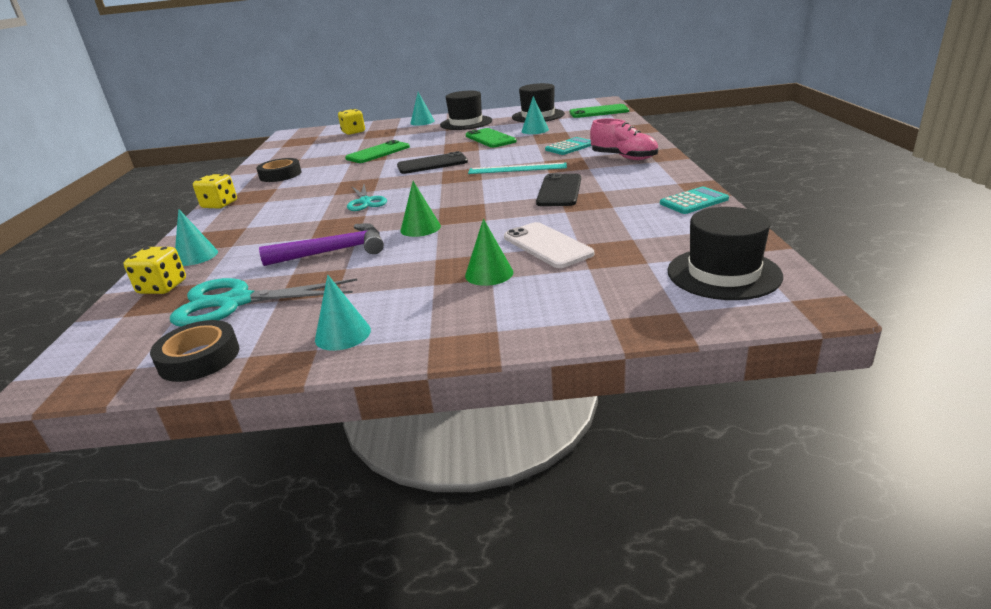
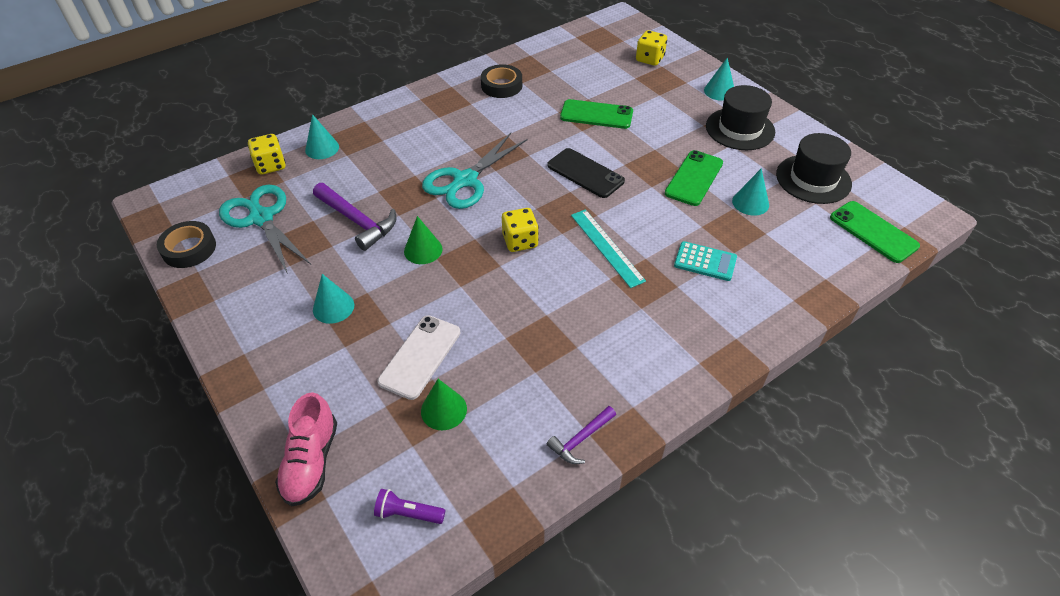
camera: 55 degrees right, 20 degrees up
(219, 205) = (418, 94): yellow dice -> yellow dice (520, 241)
(343, 334) = (234, 303): turquoise cone -> turquoise cone (333, 307)
(365, 201) = (465, 180): turquoise scissors -> turquoise scissors, size x1.64
(489, 274) = (351, 341): green cone -> green cone (443, 410)
(559, 191) = (558, 310): black phone -> none
(623, 157) = (694, 327): pink shoe -> pink shoe (311, 461)
(694, 201) = (580, 439): turquoise calculator -> purple hammer
(723, 273) = (408, 513): black hat -> purple flashlight

